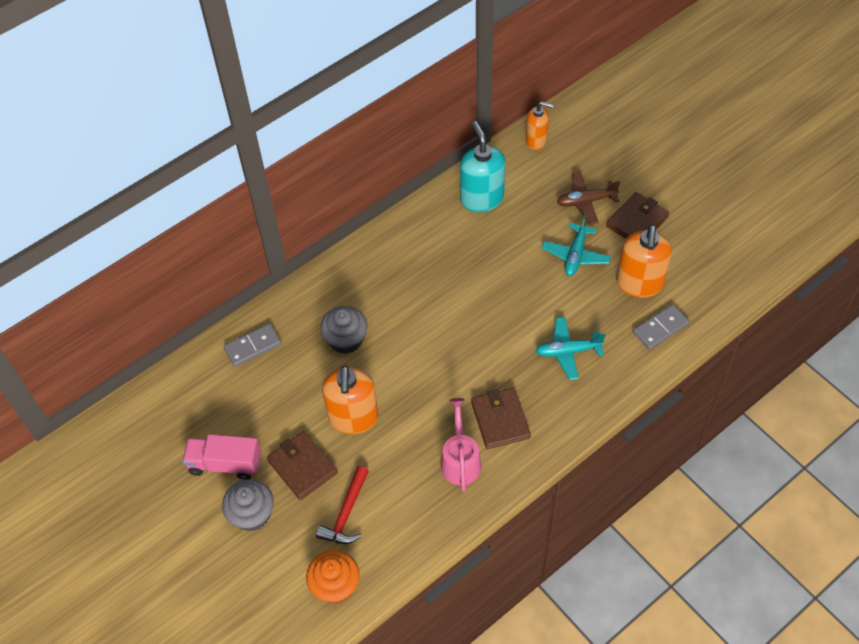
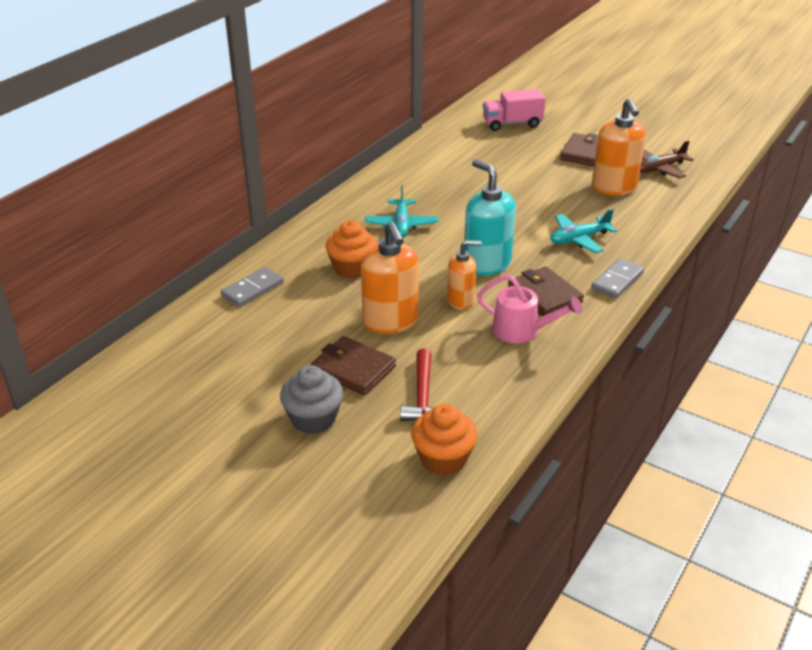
camera: 20 degrees left, 20 degrees down
(225, 464) = (262, 383): pink truck -> pink truck (512, 124)
(346, 339) = (352, 268): grey cupcake -> orange cupcake
(460, 460) = (522, 331): pink watering can -> pink watering can turned 135 degrees clockwise
(482, 198) = (435, 160): turquoise soap dispenser -> turquoise soap dispenser (486, 264)
(536, 140) = (463, 121): orange soap dispenser -> orange soap dispenser (461, 300)
(575, 255) = (544, 180): turquoise plane -> turquoise plane (401, 225)
(586, 201) = (531, 148): brown plane -> brown plane (660, 168)
(660, 328) = (653, 211): grey domino -> grey domino (617, 281)

